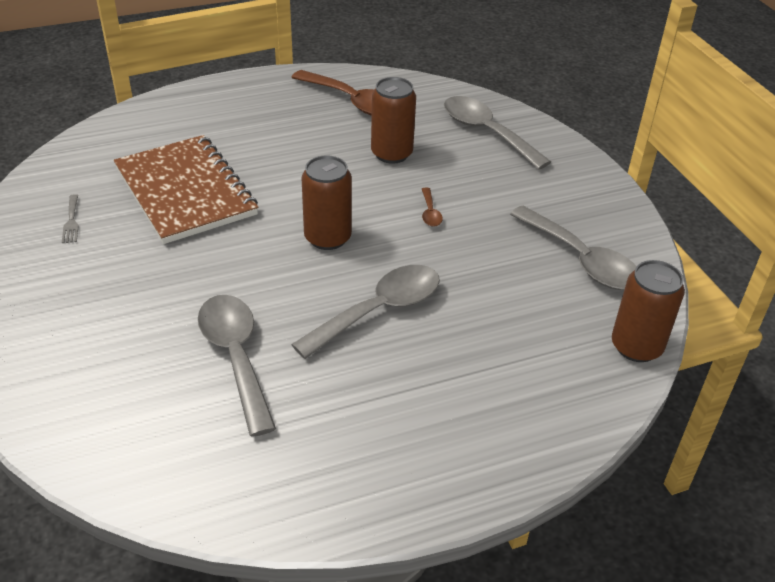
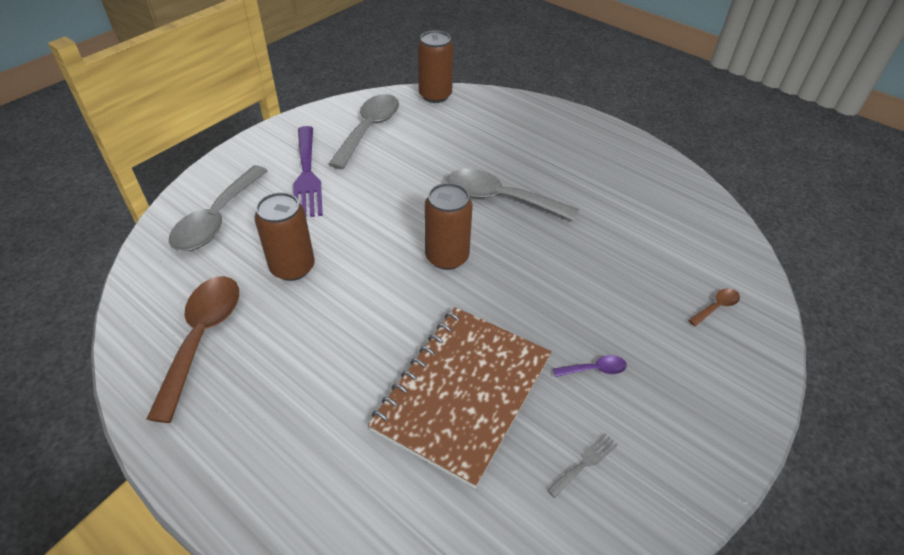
camera: 120 degrees left, 5 degrees up
(126, 265) = (594, 369): none -> purple spoon
(236, 357) = (609, 246): grey spoon -> none
(430, 212) = (368, 212): brown spoon -> brown spoon (716, 307)
(518, 193) = (307, 175): none -> purple fork

